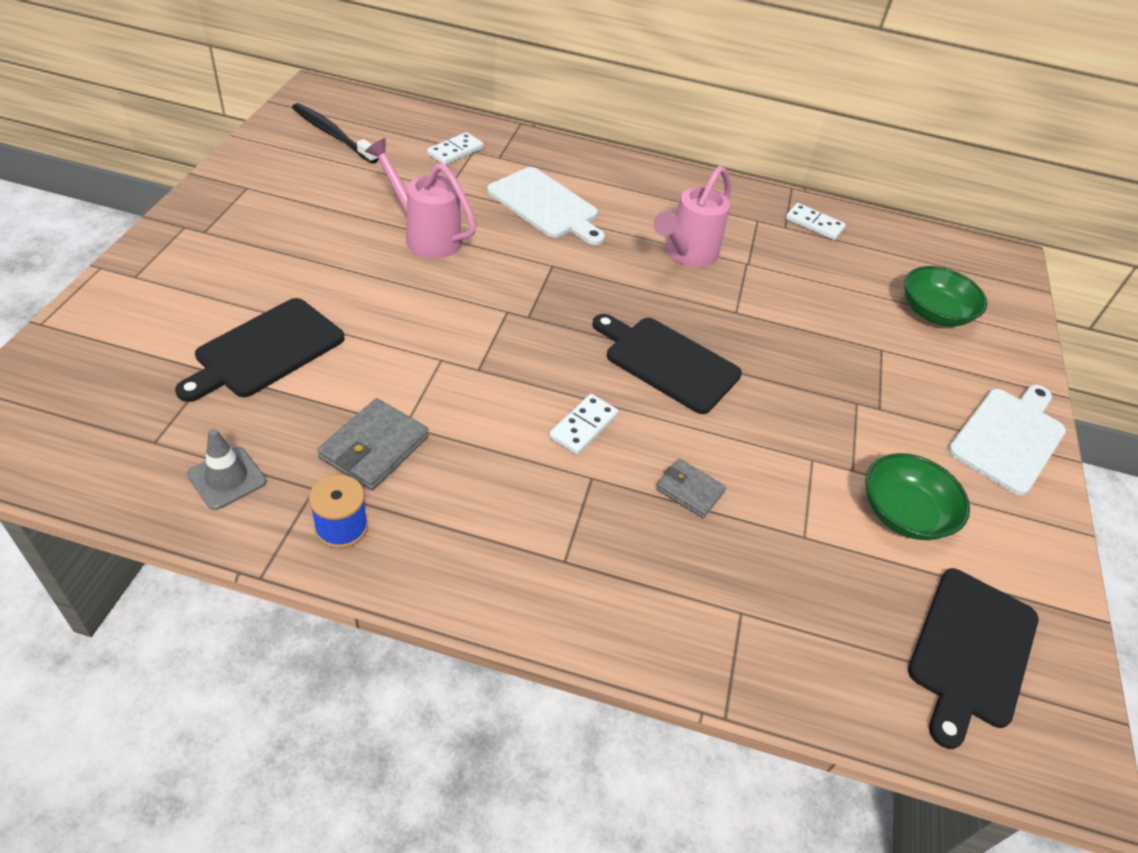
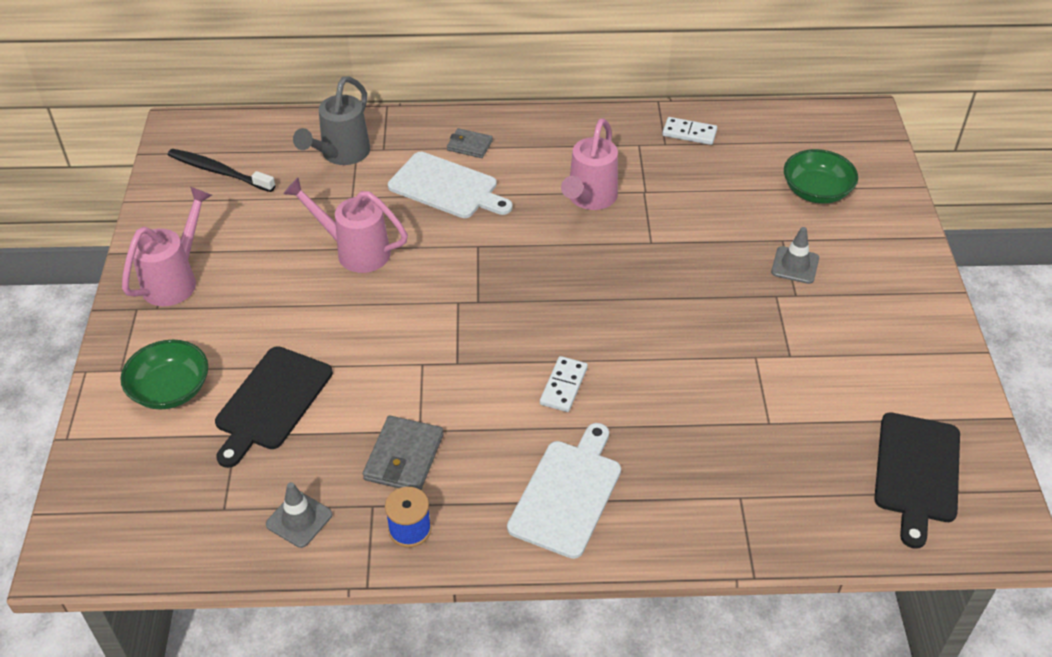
camera: 10 degrees left, 0 degrees up
(237, 212) = (176, 279): none -> pink watering can
(455, 151) = (341, 155): white domino -> grey watering can
(667, 362) = (610, 307): black cutting board -> none
(690, 490) = (668, 413): grey wallet -> grey wallet (469, 145)
(888, 378) = (795, 265): none -> grey traffic cone
(903, 513) = (839, 380): green bowl -> green bowl (170, 389)
(1009, 437) = (905, 288): white cutting board -> white cutting board (567, 493)

